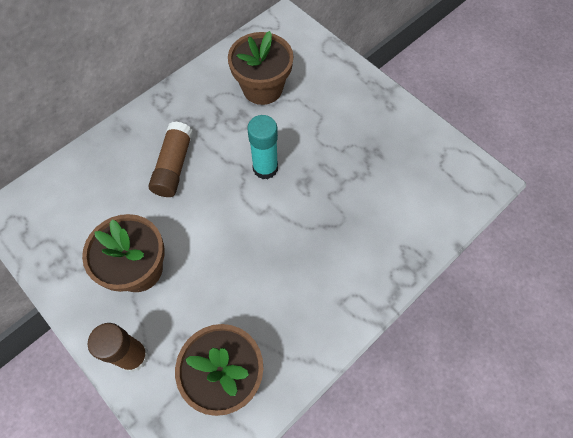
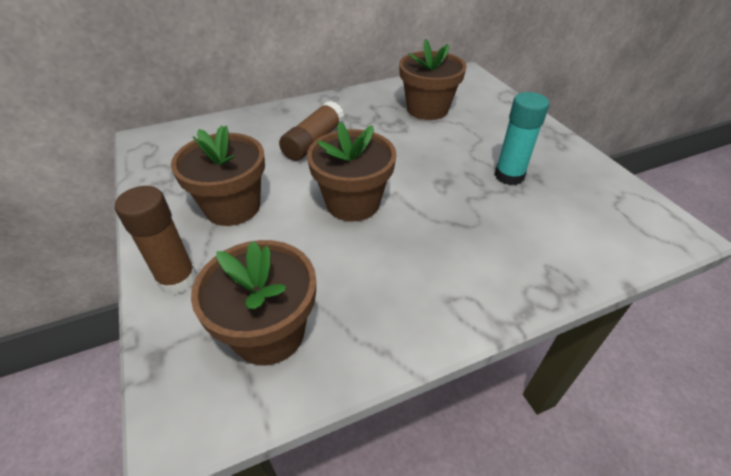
camera: 20 degrees right, 20 degrees down
(238, 231) = (353, 203): none -> brown flower pot
(265, 168) = (405, 162): turquoise glue stick -> turquoise glue stick (509, 176)

